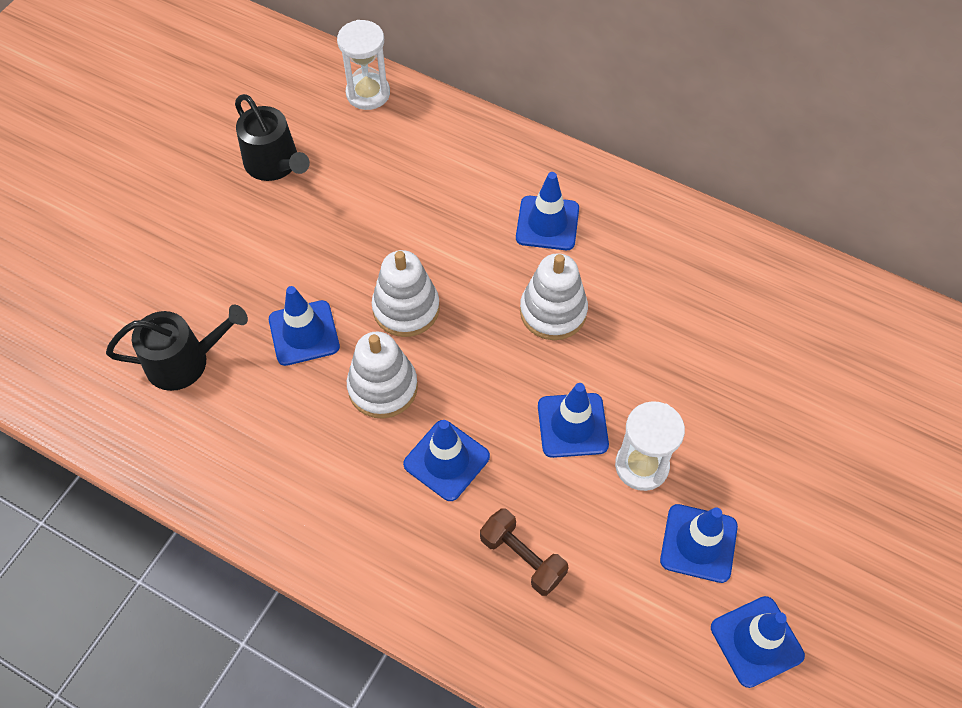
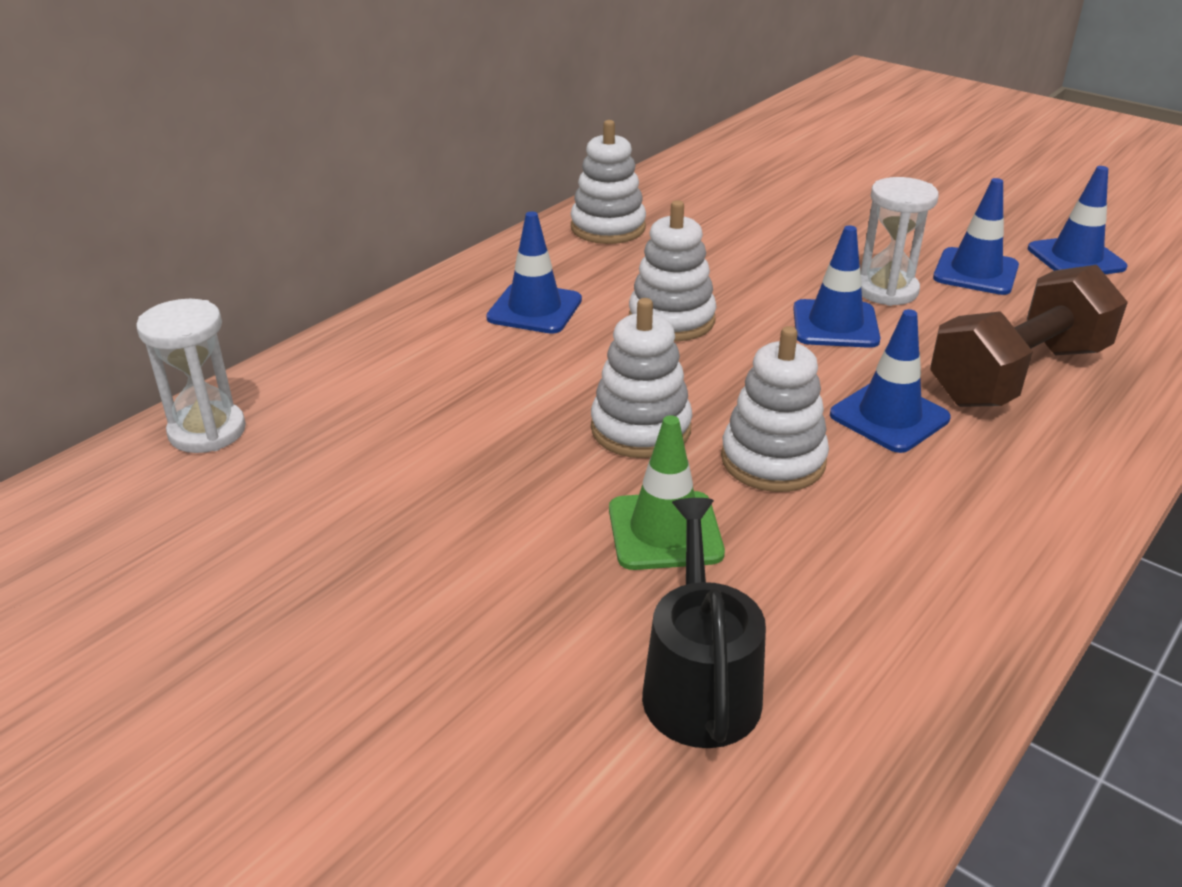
camera: 80 degrees left, 25 degrees down
(275, 164) = (295, 544): black watering can -> none
(304, 333) = (665, 531): blue traffic cone -> green traffic cone
(522, 558) = (1018, 375): brown dumbbell -> brown dumbbell, size x1.83
(697, 249) = (608, 228): none -> white stacking toy

